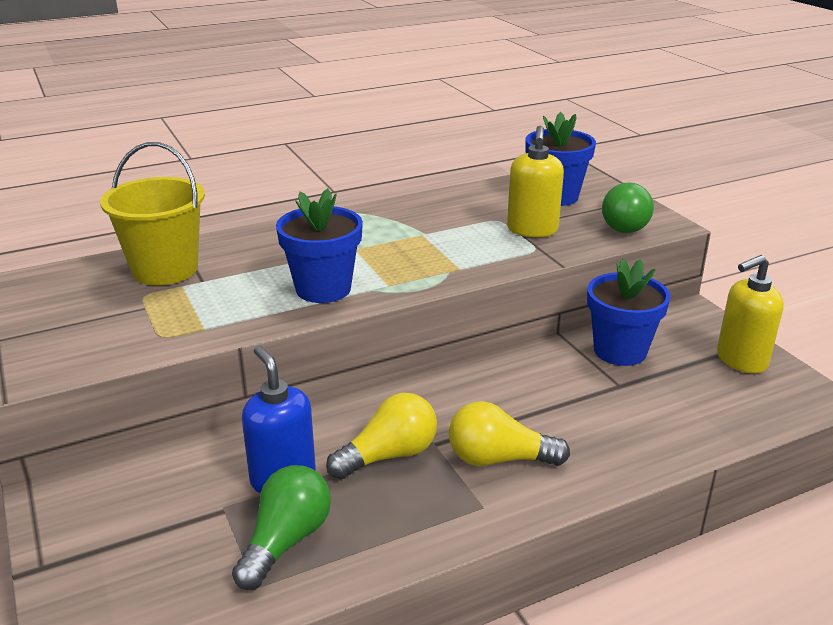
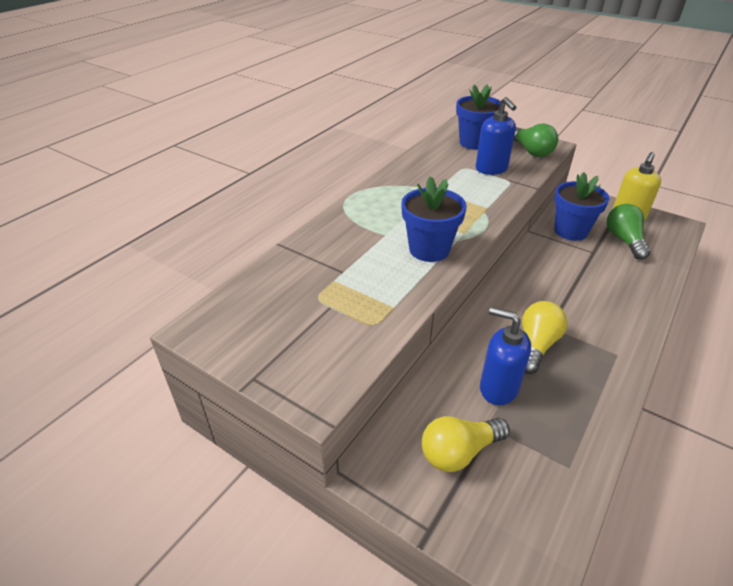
camera: 30 degrees left, 10 degrees up
(165, 269) = (304, 272): yellow bucket -> none
(286, 541) = (549, 429): green light bulb -> green light bulb (624, 240)
(499, 459) = (591, 322): yellow light bulb -> yellow light bulb (459, 452)
(532, 230) = (491, 169): yellow soap dispenser -> blue soap dispenser

